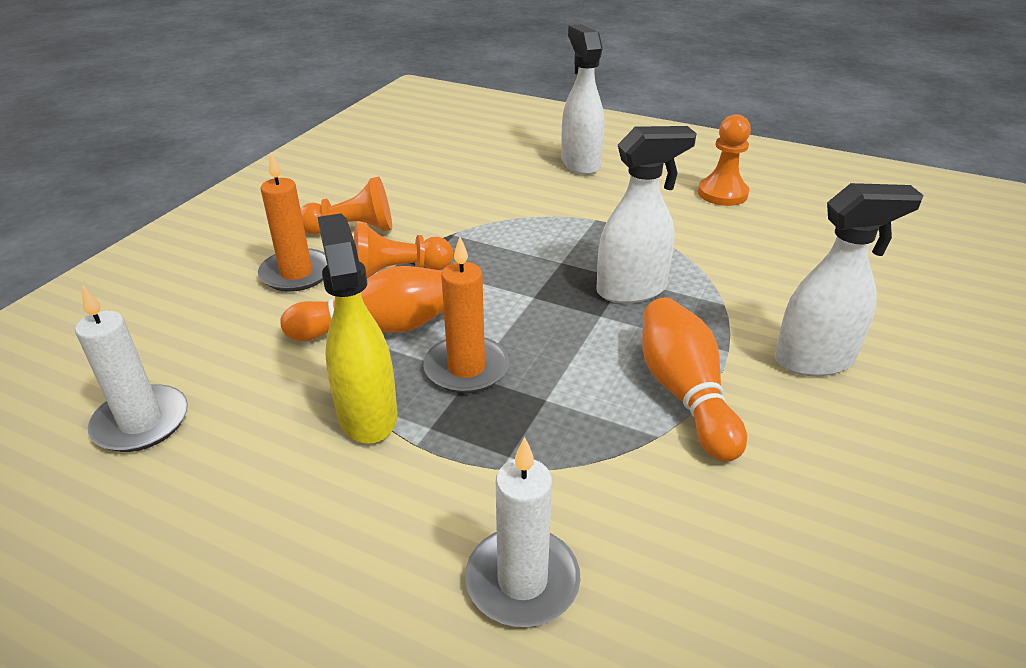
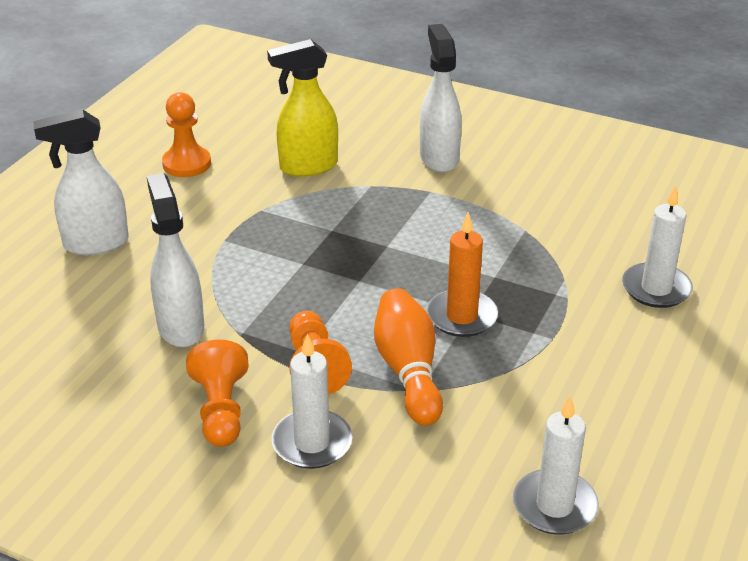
camera: 90 degrees left, 0 degrees up
(296, 273) = (312, 443): orange candle -> white candle
(367, 414) = (524, 367): yellow spray bottle -> yellow spray bottle (307, 167)
(632, 290) = (350, 227): white spray bottle -> white spray bottle (180, 327)
(684, 393) = (480, 215): orange bowling pin -> none

